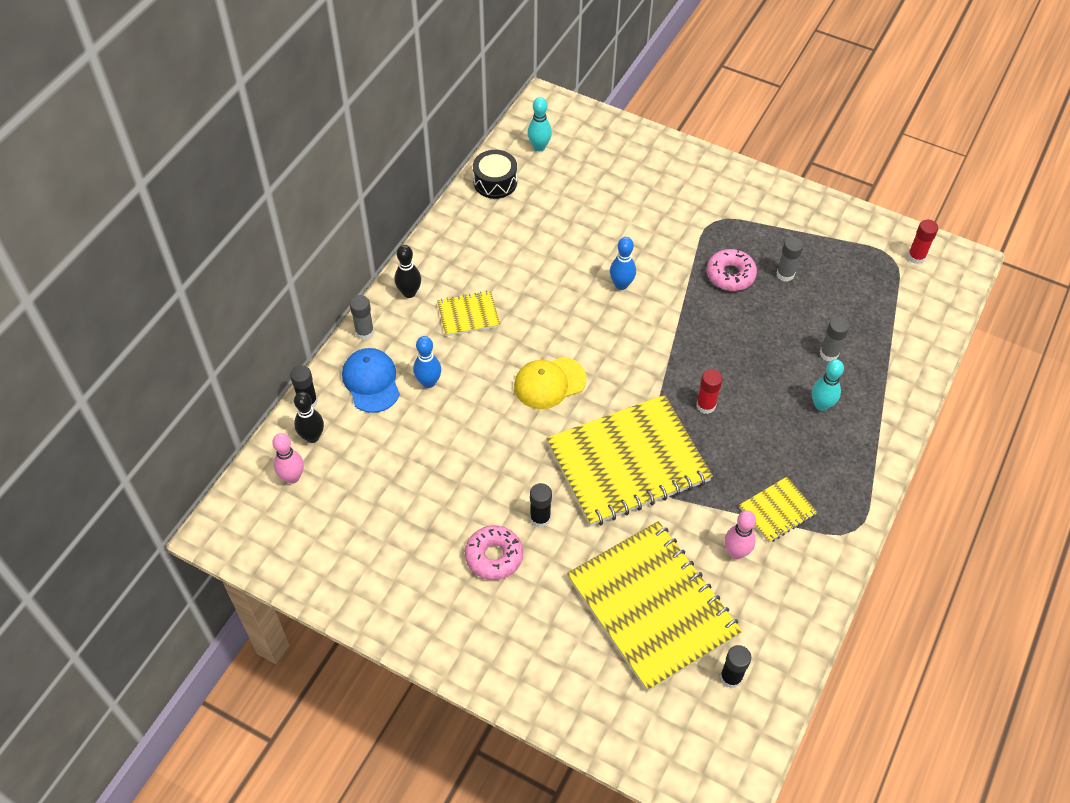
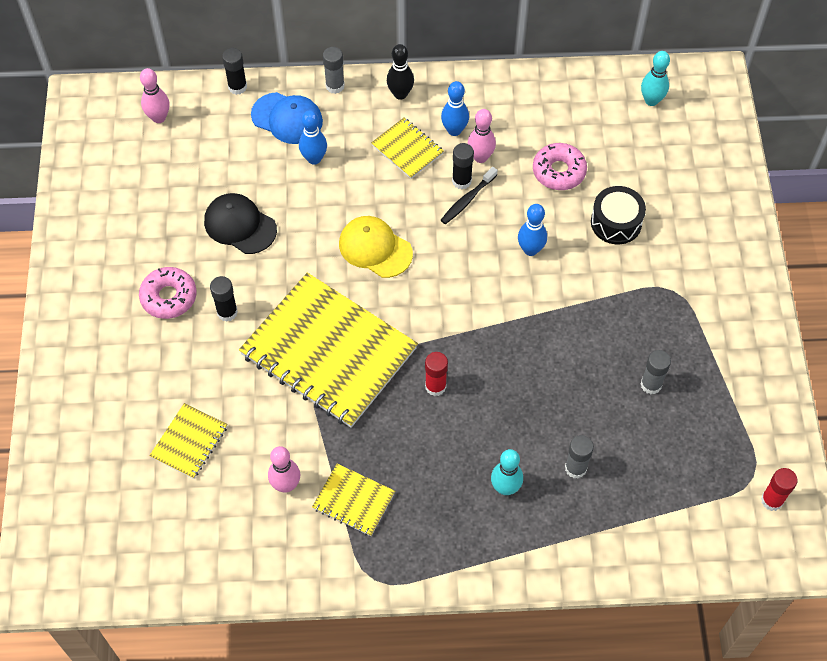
camera: 60 degrees right, 5 degrees up
(312, 437) = (205, 109): black bowling pin -> none
(371, 381) = (287, 118): blue cap -> blue cap turned 75 degrees clockwise
(457, 468) = (240, 225): none -> black cap
(473, 276) = (454, 130): none -> blue bowling pin
(495, 182) = (578, 89): black drum -> black drum (616, 222)
(512, 272) = (480, 157): none -> pink bowling pin
(546, 300) = (467, 200): none -> black toothbrush
(652, 606) = (189, 442): yellow notebook -> yellow notebook, size x0.45
(730, 275) = (612, 336): pink donut -> pink donut (559, 171)
(731, 677) = (153, 537): black glue stick -> black glue stick (461, 181)

